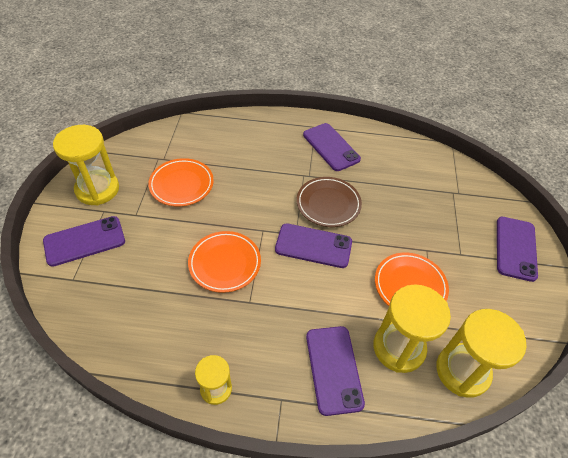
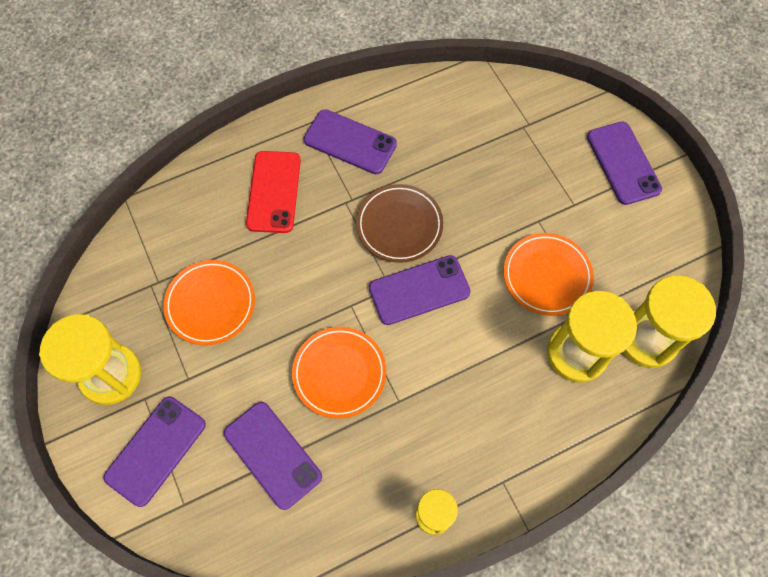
camera: 30 degrees left, 15 degrees up
(265, 149) = (274, 192): none -> red phone
(333, 369) = (531, 417): purple phone -> purple phone (272, 454)

